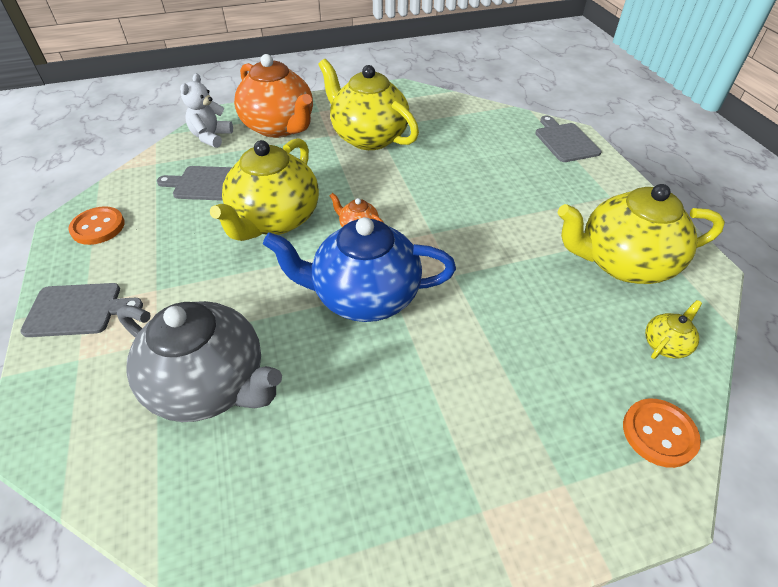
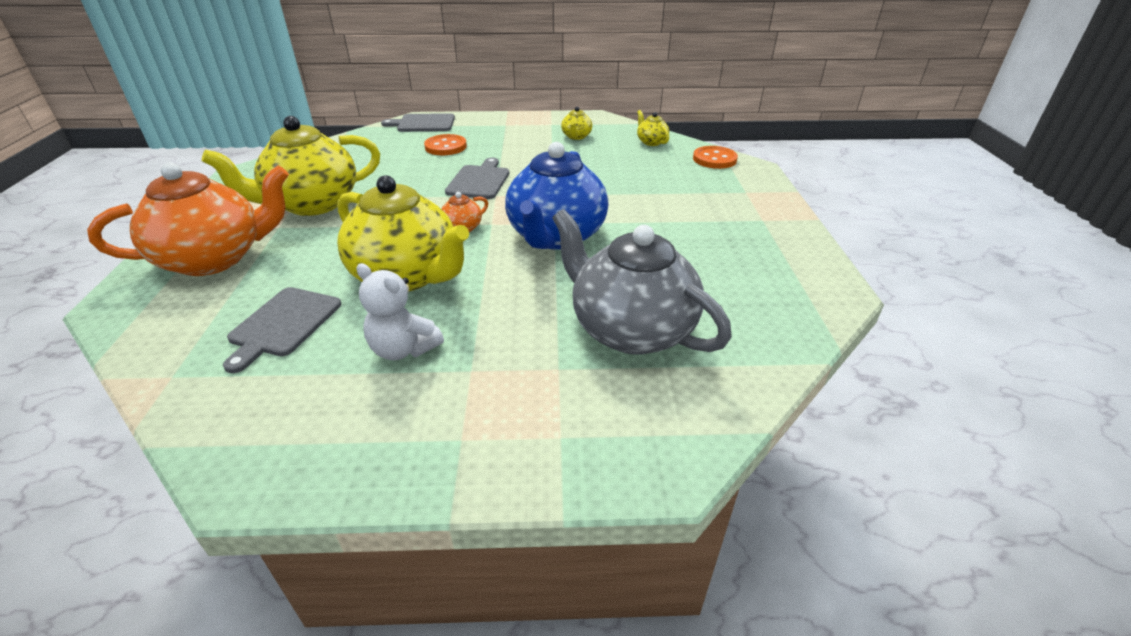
camera: 75 degrees left, 10 degrees down
(78, 310) = (469, 445): grey cutting board -> grey cutting board (479, 181)
(98, 227) = (289, 437): orange button -> orange button (445, 147)
(211, 137) = (164, 318): white teddy bear -> white teddy bear (403, 349)
(211, 384) = (630, 329): grey teapot -> grey teapot turned 90 degrees counterclockwise
(623, 263) = (576, 137): yellow teapot -> yellow teapot, size x0.42

